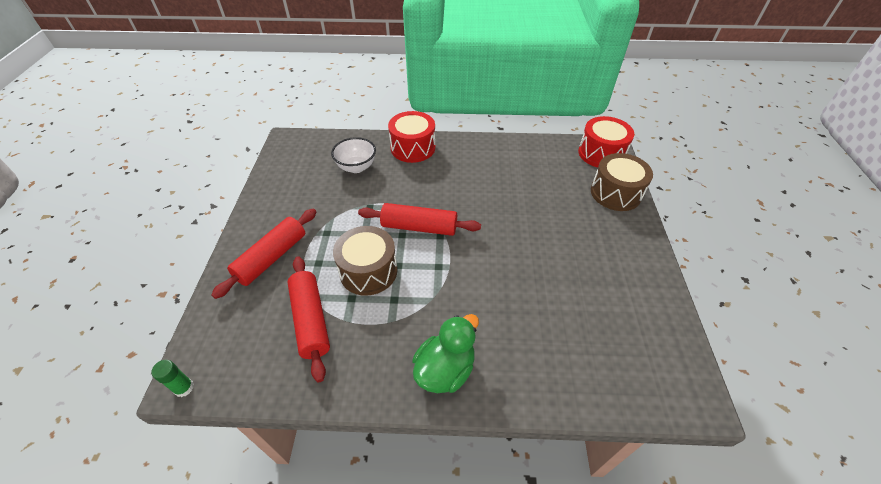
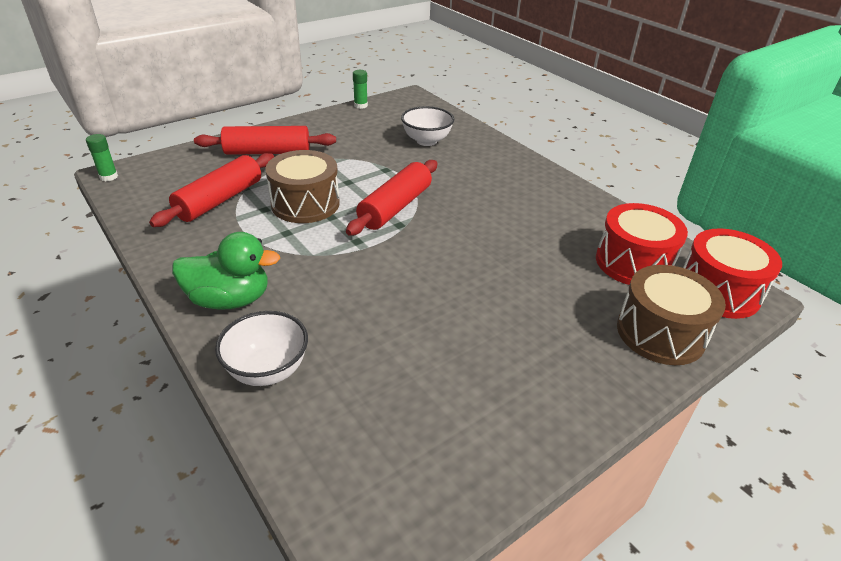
camera: 50 degrees right, 10 degrees down
(267, 171) = (360, 105): none -> green glue stick
(413, 148) = (500, 157): red drum -> red drum (633, 263)
(419, 227) = (395, 207): red rolling pin -> red rolling pin turned 60 degrees clockwise
(533, 380) = (268, 370): none -> white bowl

